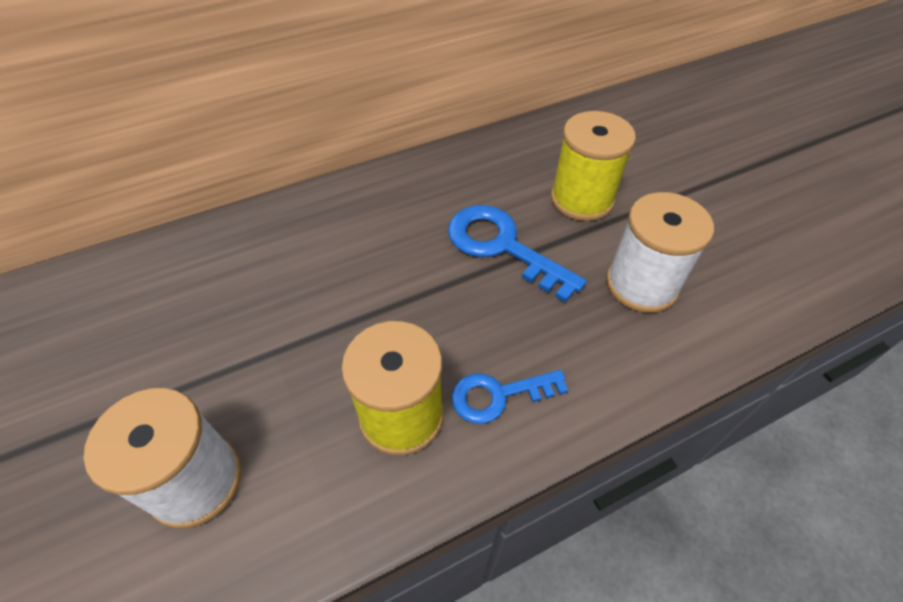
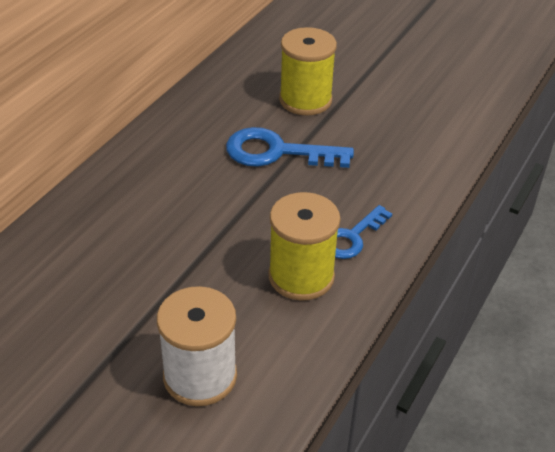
camera: 35 degrees left, 10 degrees down
(641, 284) = (387, 137): white spool -> none

